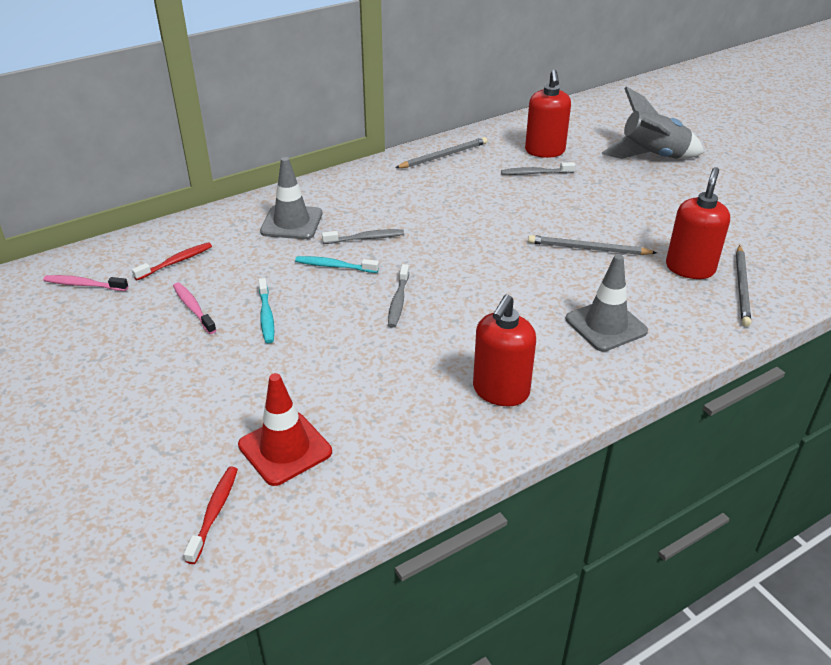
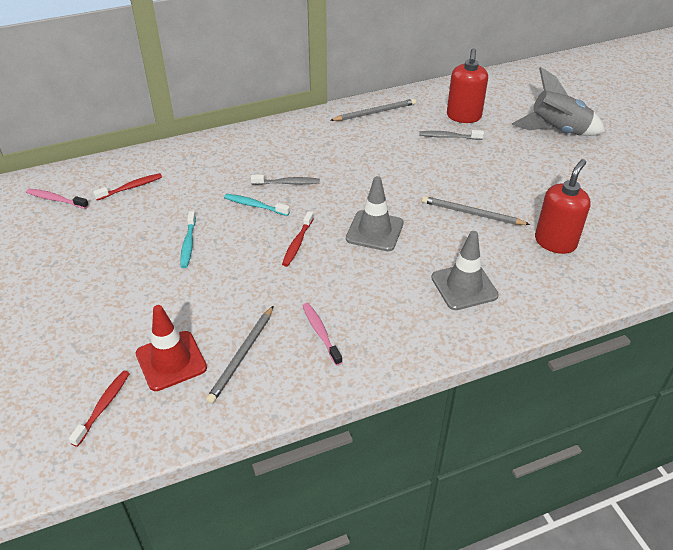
camera: 10 degrees right, 5 degrees up
(193, 308) = (133, 230): pink toothbrush -> pink toothbrush (320, 333)
(291, 223) = (231, 162): grey traffic cone -> grey traffic cone (374, 231)
(398, 301) = (297, 243): grey toothbrush -> red toothbrush
(500, 391) = (356, 334): red soap dispenser -> none
(742, 287) = (595, 266): grey pencil -> grey pencil (242, 356)

